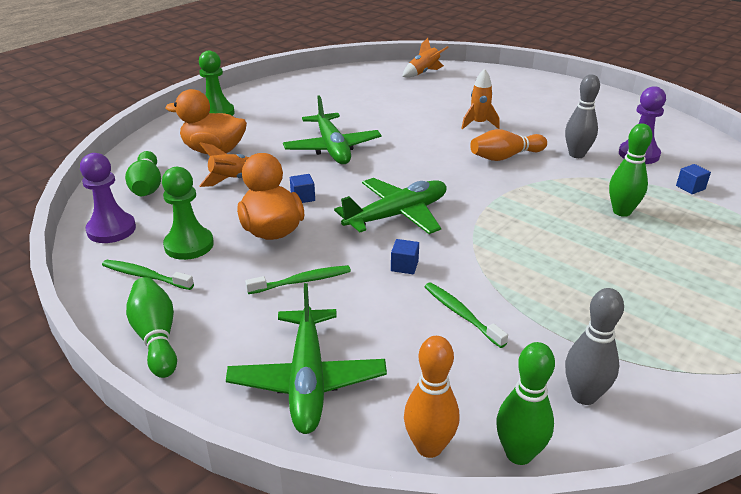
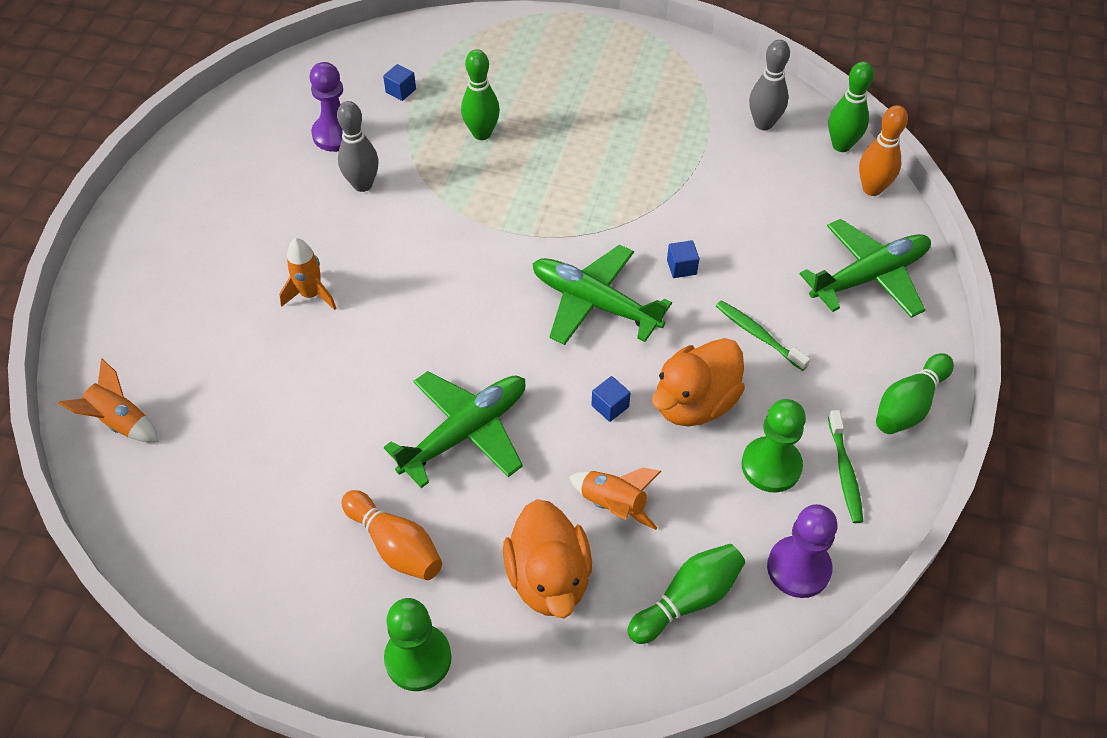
camera: 115 degrees left, 20 degrees up
(461, 314) = (723, 208): green toothbrush -> none
(505, 157) = (401, 246): orange bowling pin -> orange bowling pin (395, 545)

